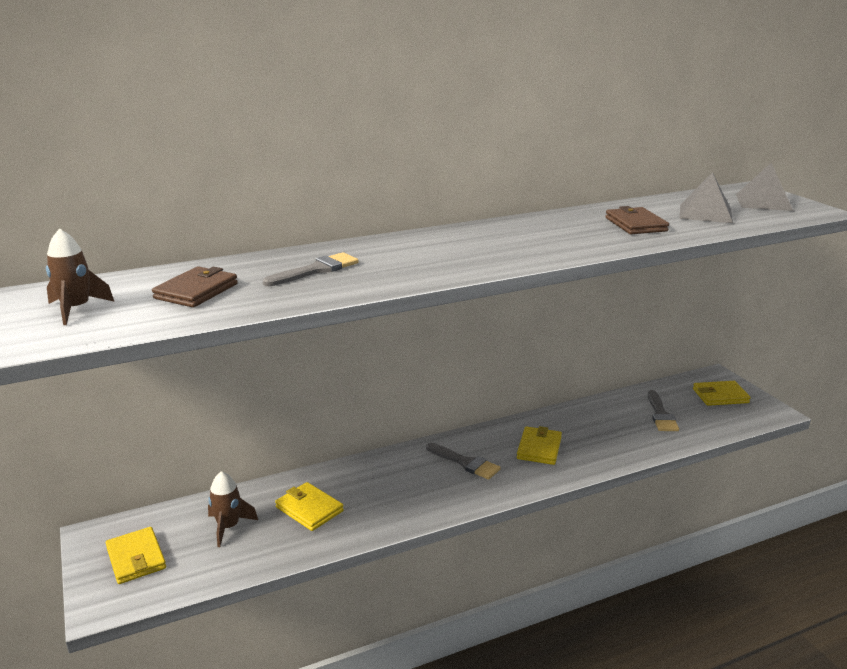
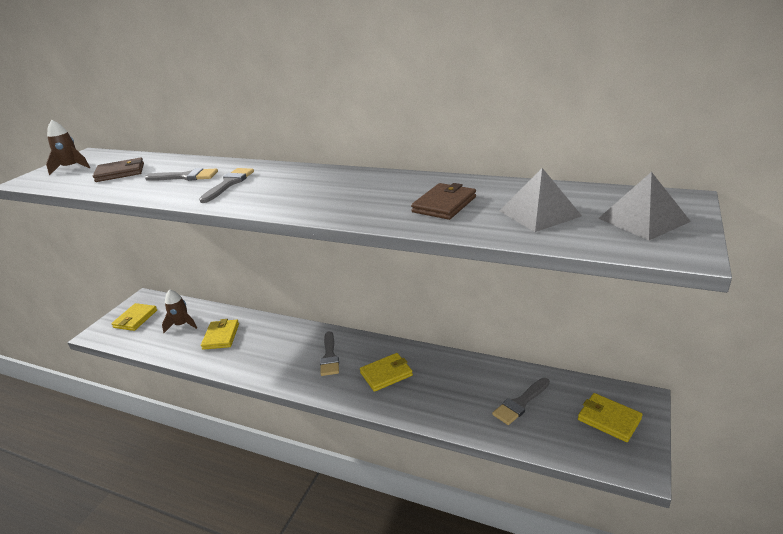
camera: 50 degrees right, 5 degrees up
(395, 261) = (229, 184): none -> grey brush

